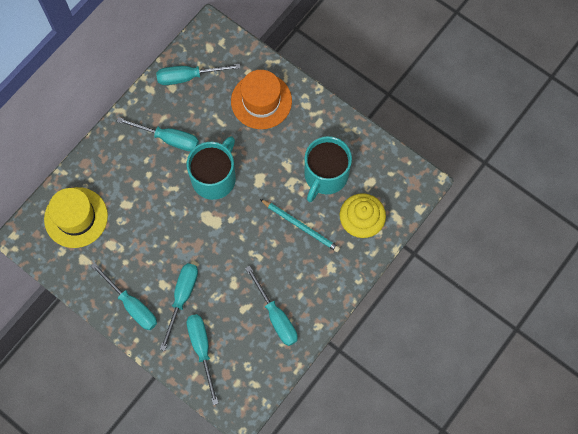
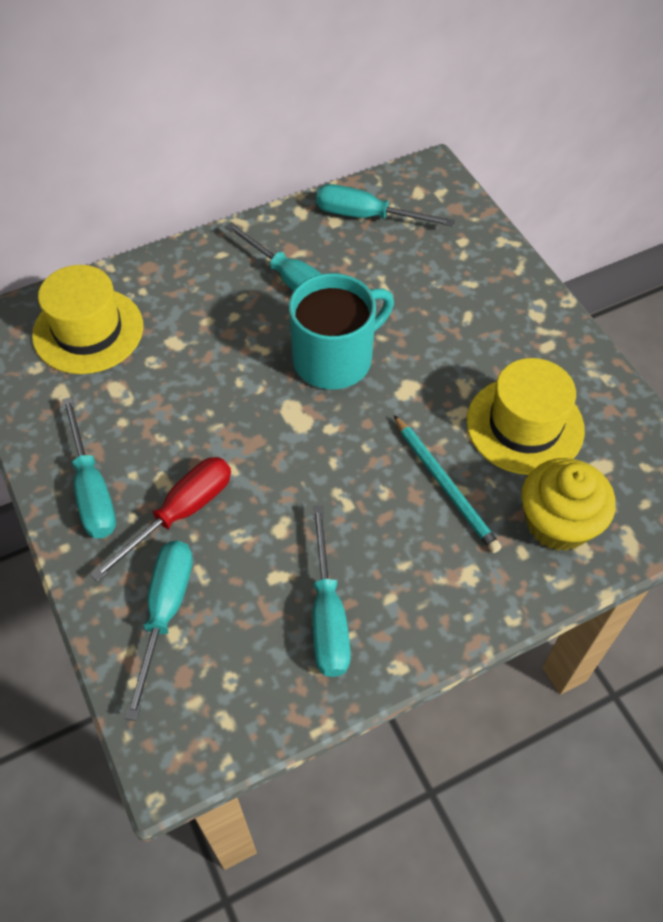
camera: 25 degrees right, 15 degrees down
(182, 297) = (181, 513): turquoise screwdriver -> red screwdriver
(261, 101) = (465, 284): orange hat -> none
(325, 175) = (525, 425): turquoise mug -> yellow hat

